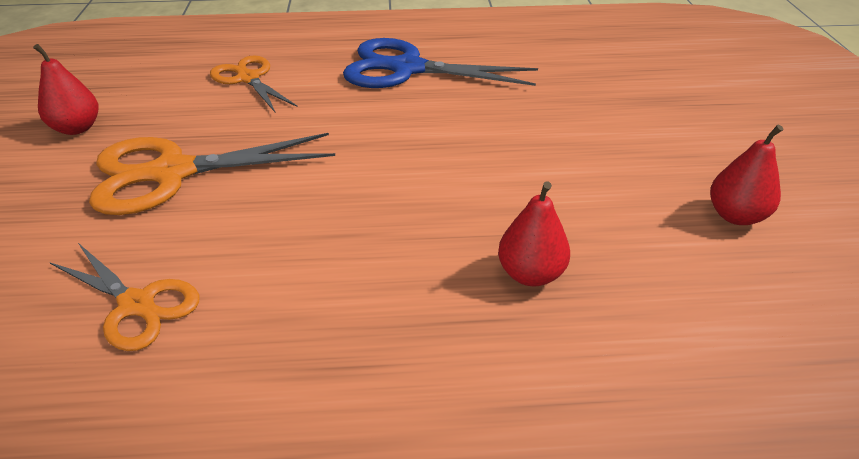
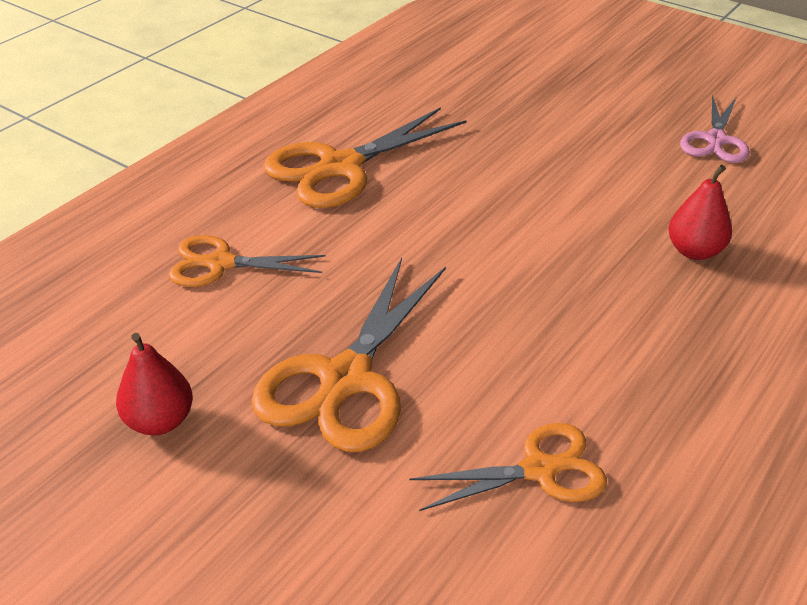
camera: 50 degrees left, 0 degrees up
(407, 69) = (341, 167): blue scissors -> orange scissors
(735, 216) = (715, 140): red pear -> pink scissors

